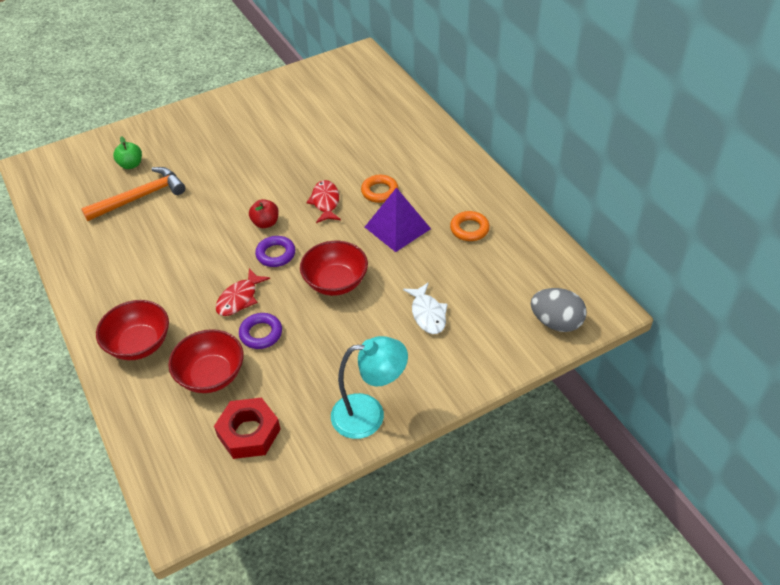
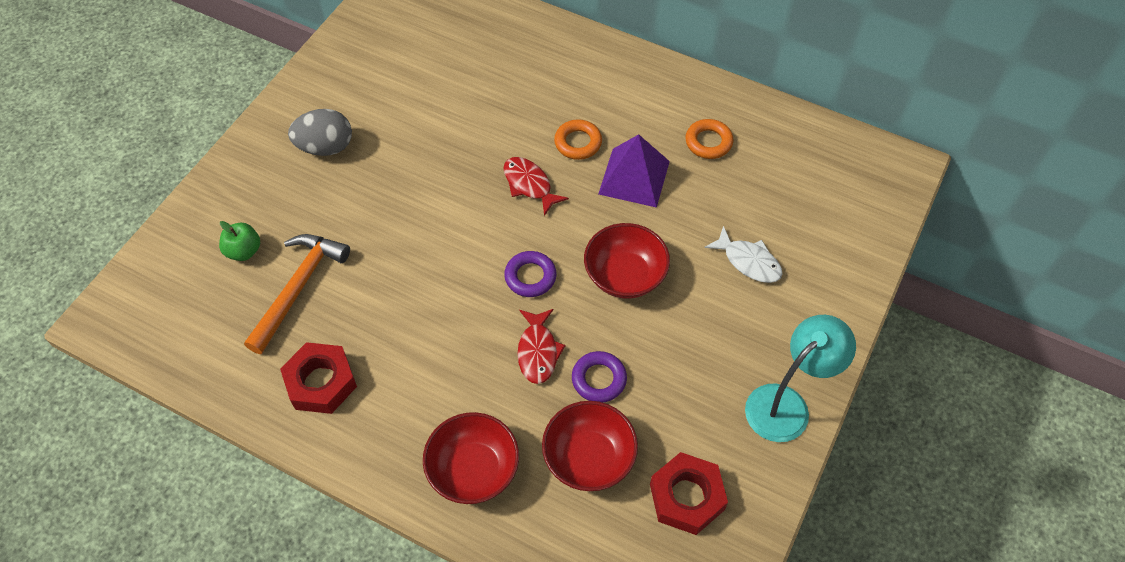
camera: 35 degrees left, 10 degrees up
(104, 252) = (321, 382): none -> red nut
(265, 223) = (484, 244): red apple -> none
(556, 322) = (873, 205): grey egg -> grey egg (325, 147)

